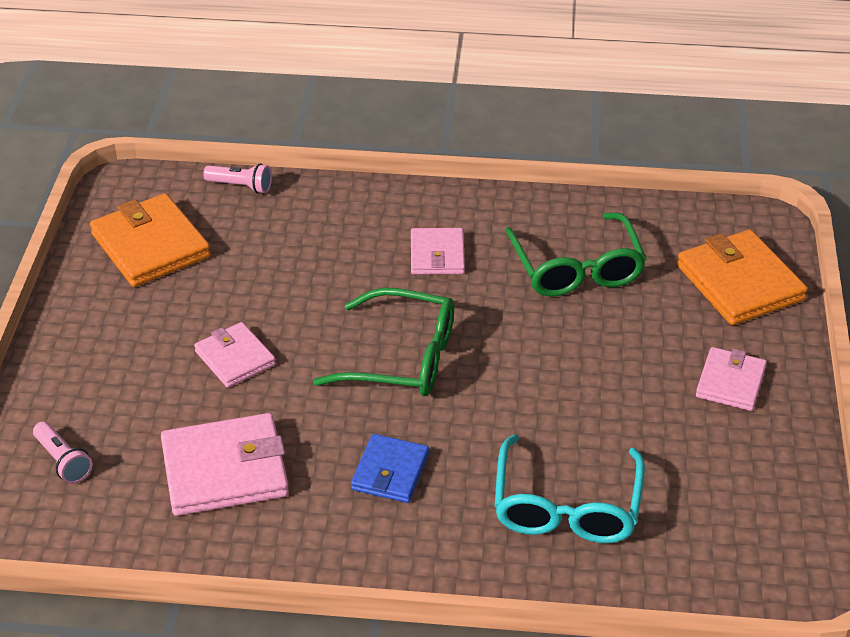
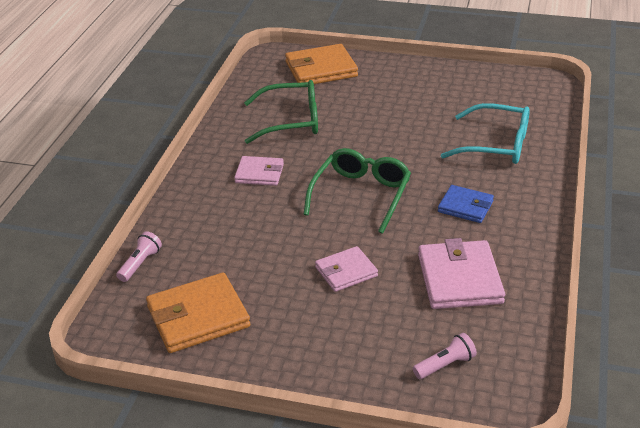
camera: 80 degrees left, 5 degrees down
(730, 382) = (403, 83): pink wallet -> none

